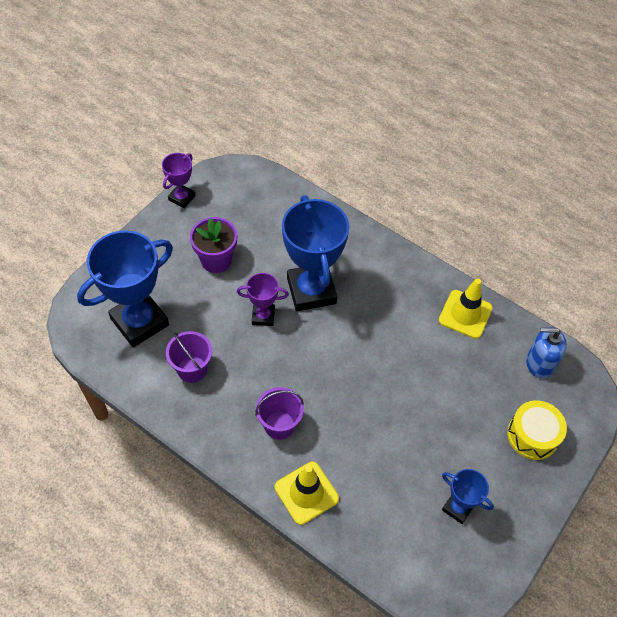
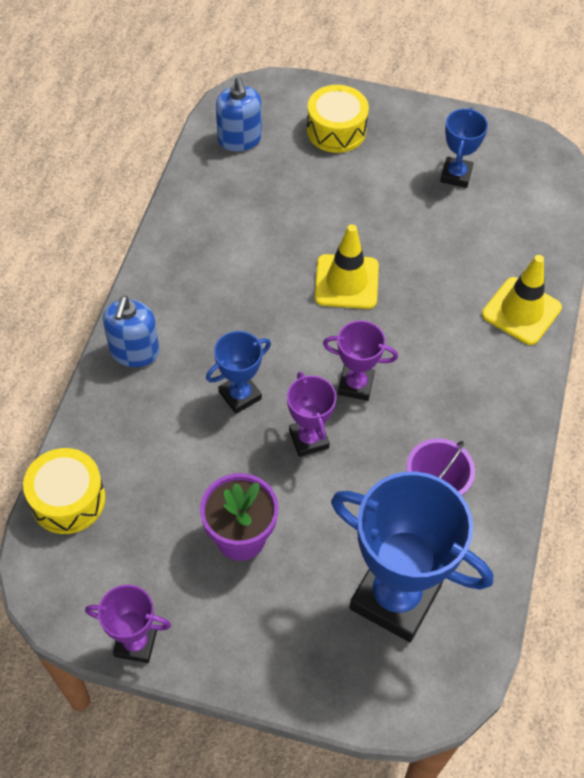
camera: 110 degrees left, 0 degrees up
(279, 190) = (68, 500): none -> yellow drum
(279, 425) = (455, 365): purple bucket -> none
(291, 357) = (355, 385): none -> purple trophy
(311, 290) = (240, 395): blue trophy -> blue trophy, size x0.50
(367, 246) = (134, 351): none -> blue soap dispenser
(465, 314) = (201, 220): yellow traffic cone -> yellow traffic cone (346, 282)

